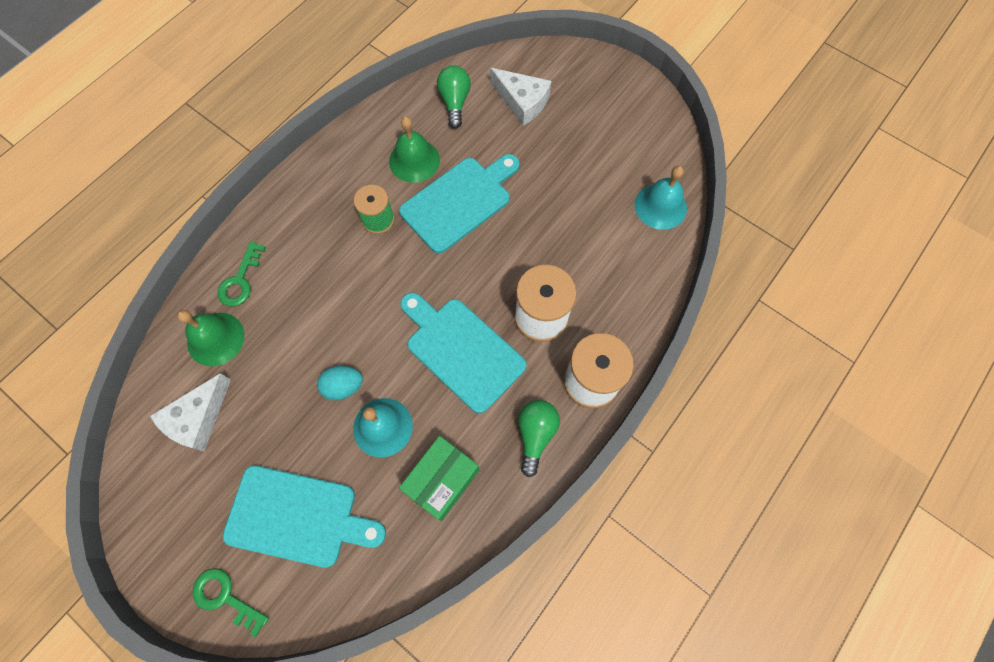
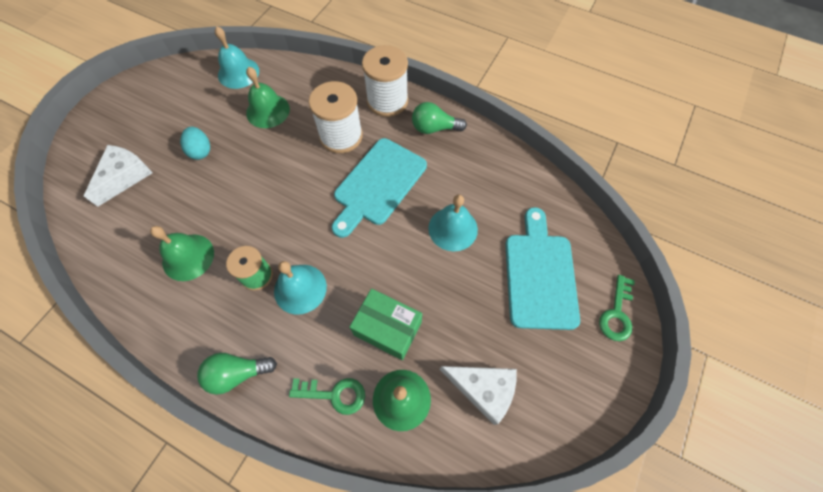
camera: 100 degrees left, 5 degrees down
(343, 386) = (425, 266): turquoise egg -> turquoise egg (201, 151)
(353, 258) = (300, 288): none -> turquoise bell
(442, 480) = (482, 180): green box -> green box (387, 328)
(455, 102) = (119, 233): green light bulb -> green light bulb (237, 373)
(459, 202) = (235, 210): turquoise cutting board -> none
(593, 237) = (268, 111): none -> green bell

